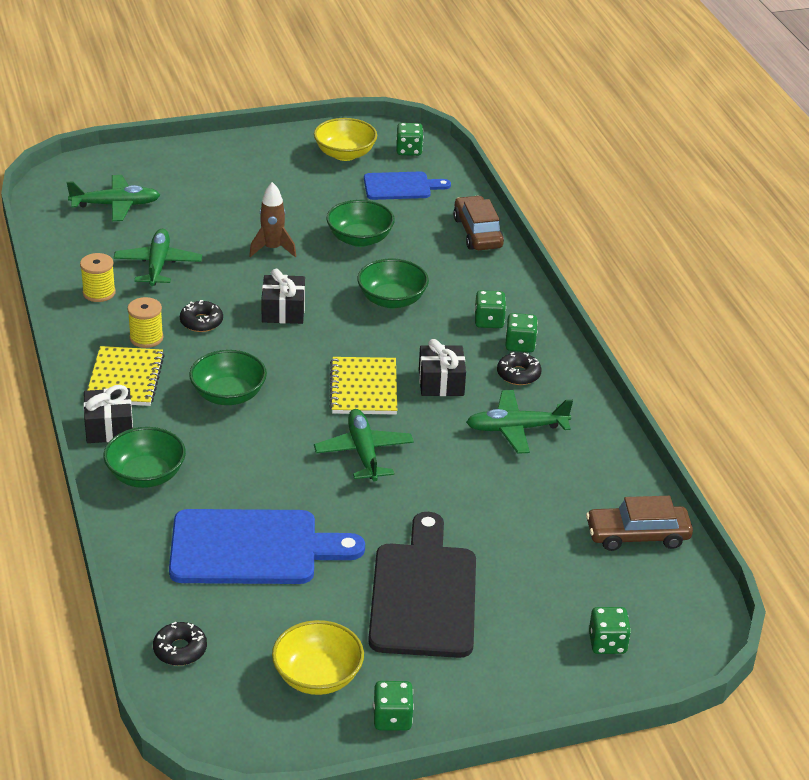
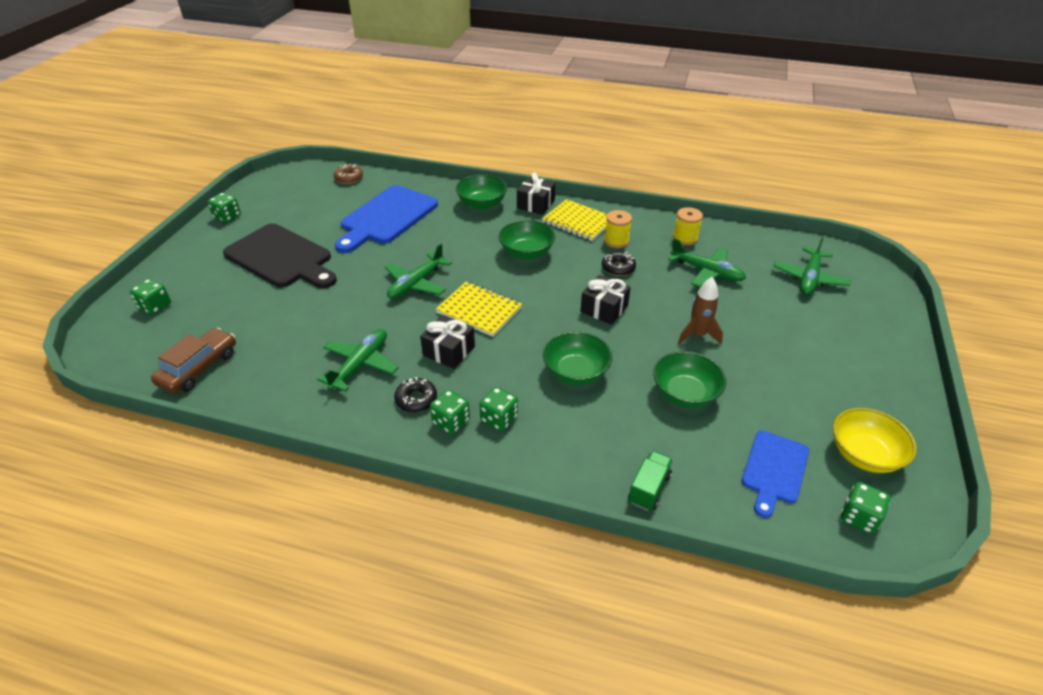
camera: 125 degrees right, 5 degrees up
(180, 650) = (349, 178): black donut -> brown donut
(317, 676) = (281, 206): yellow bowl -> none
(363, 452) = (416, 284): green plane -> green plane turned 105 degrees clockwise
(477, 233) = (649, 489): brown car -> green truck

